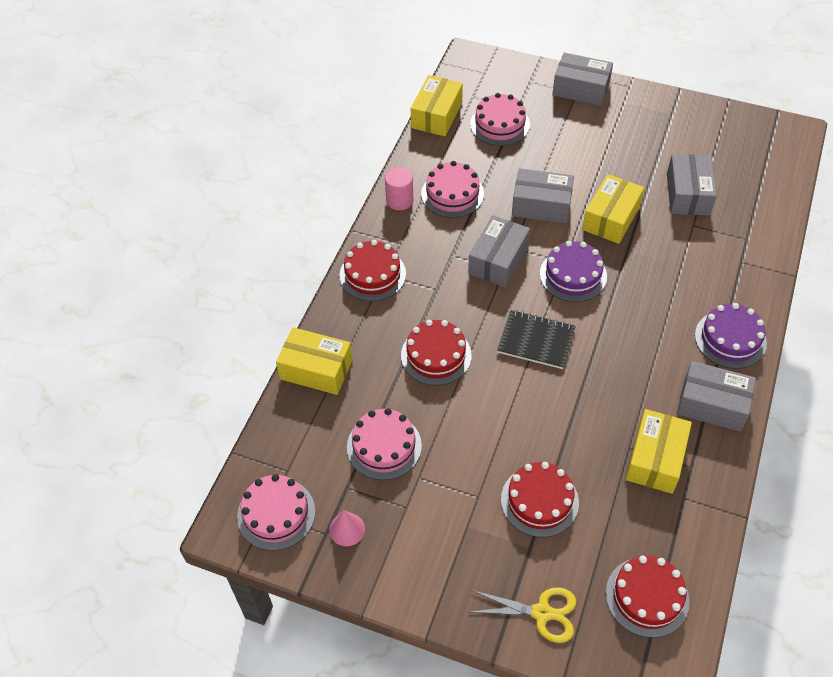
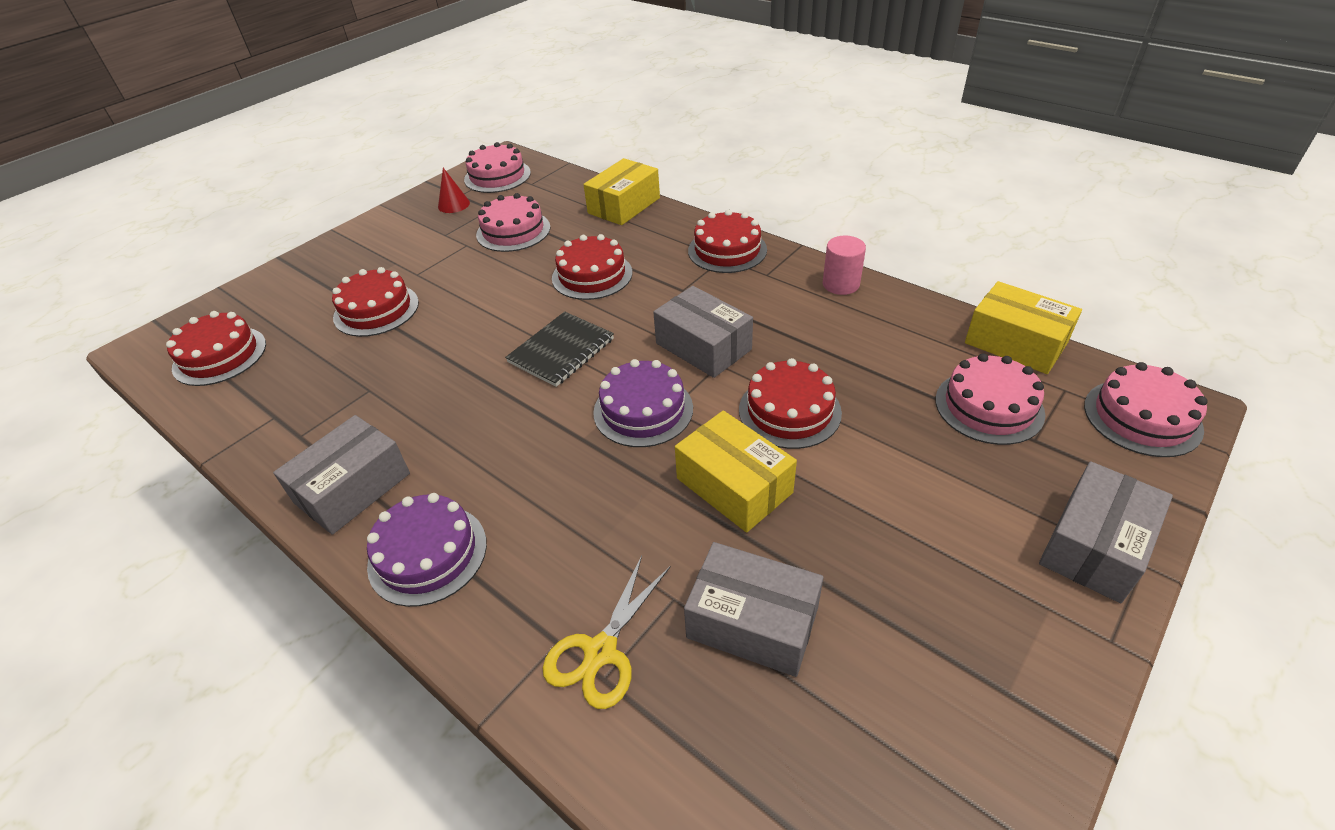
camera: 110 degrees right, 10 degrees down
(347, 529) = (453, 204): pink cone -> red cone
(452, 194) = (840, 329): pink cake -> pink cake (1142, 417)
(541, 205) = (789, 411): grey box -> red cake
(542, 613) = (281, 289): yellow scissors -> yellow scissors (600, 652)
(655, 459) = (337, 407): yellow box -> none

